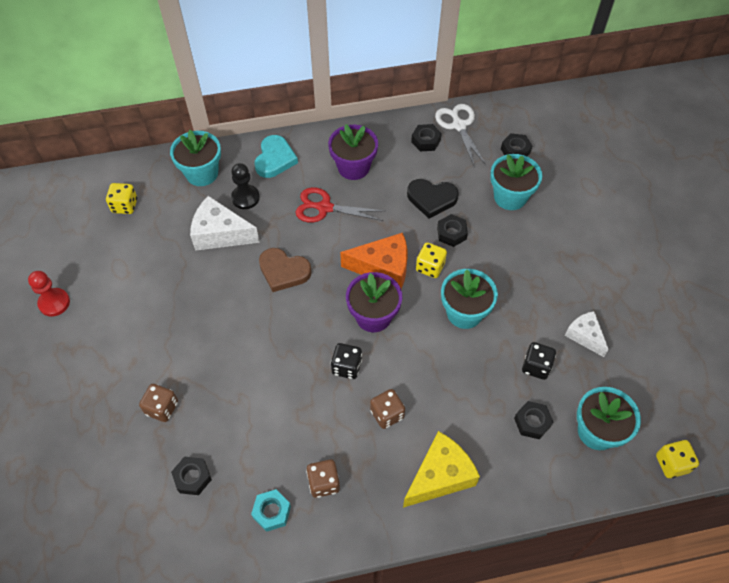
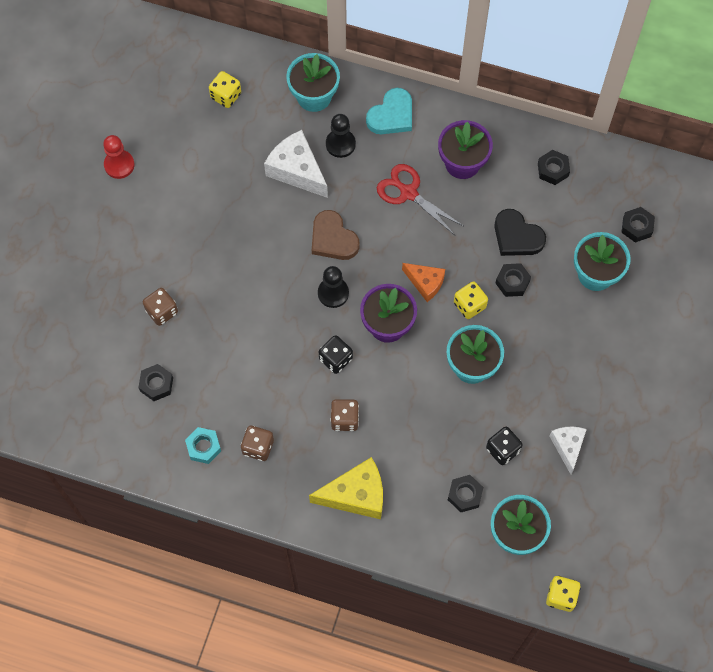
camera: 30 degrees right, 10 degrees up
(310, 314) = (333, 293): none -> black pawn
(383, 268) = (425, 283): orange cheese -> orange cheese, size x0.62
(458, 125) = (598, 169): white scissors -> none

